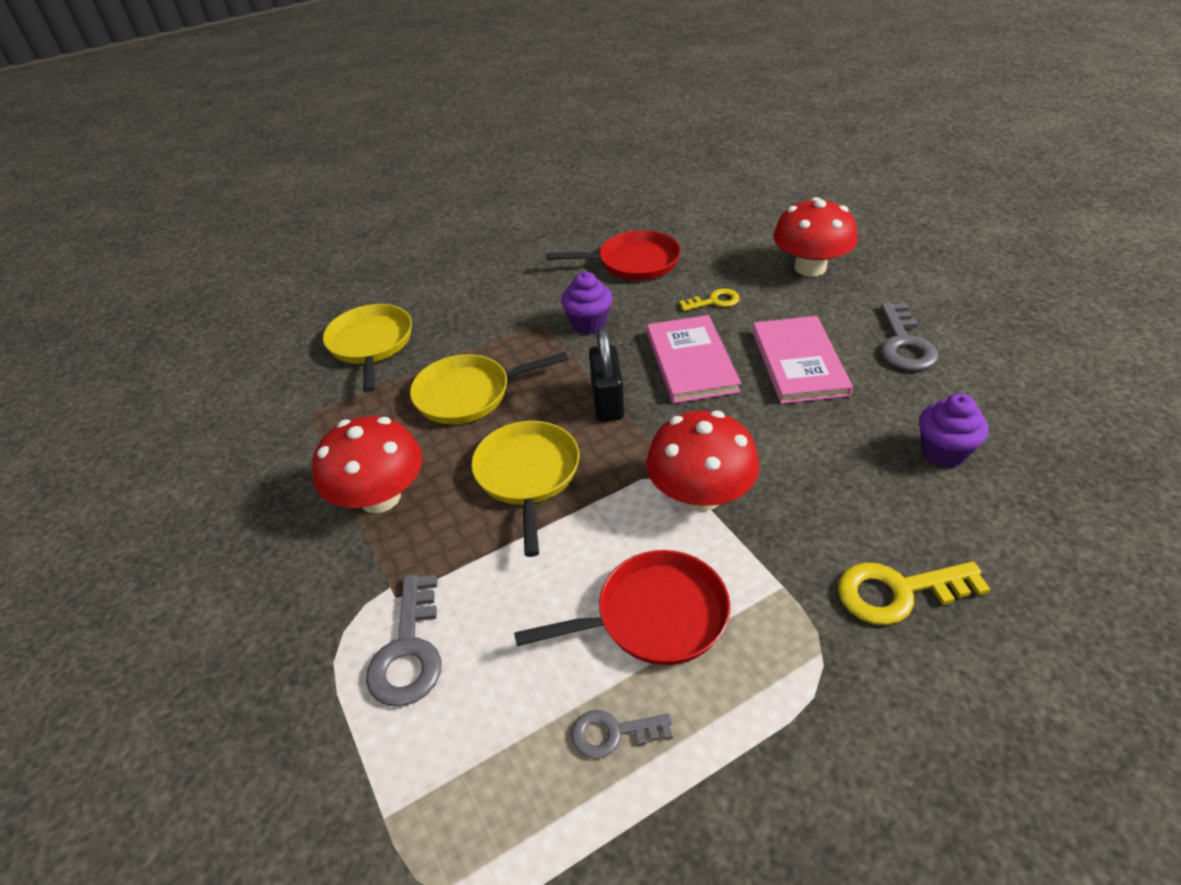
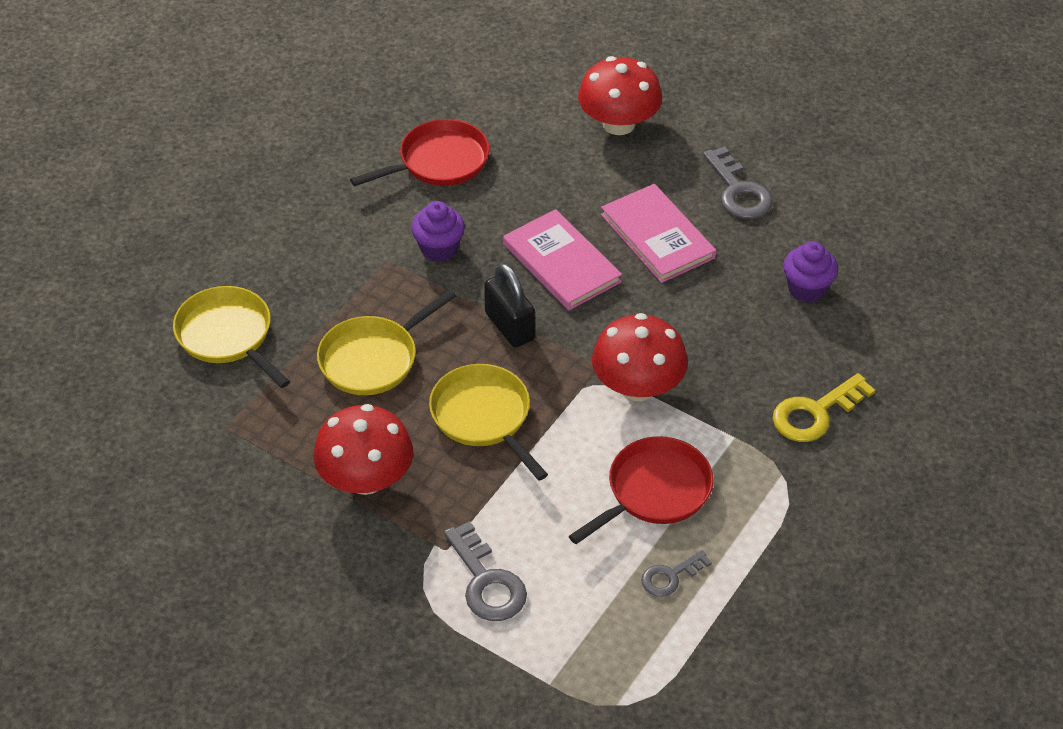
camera: 30 degrees left, 5 degrees up
(714, 301) = (547, 189): yellow key -> none

